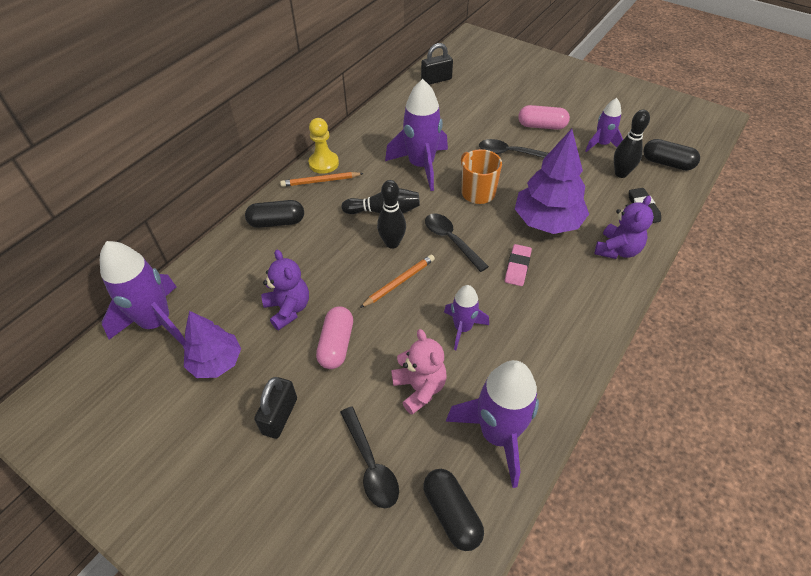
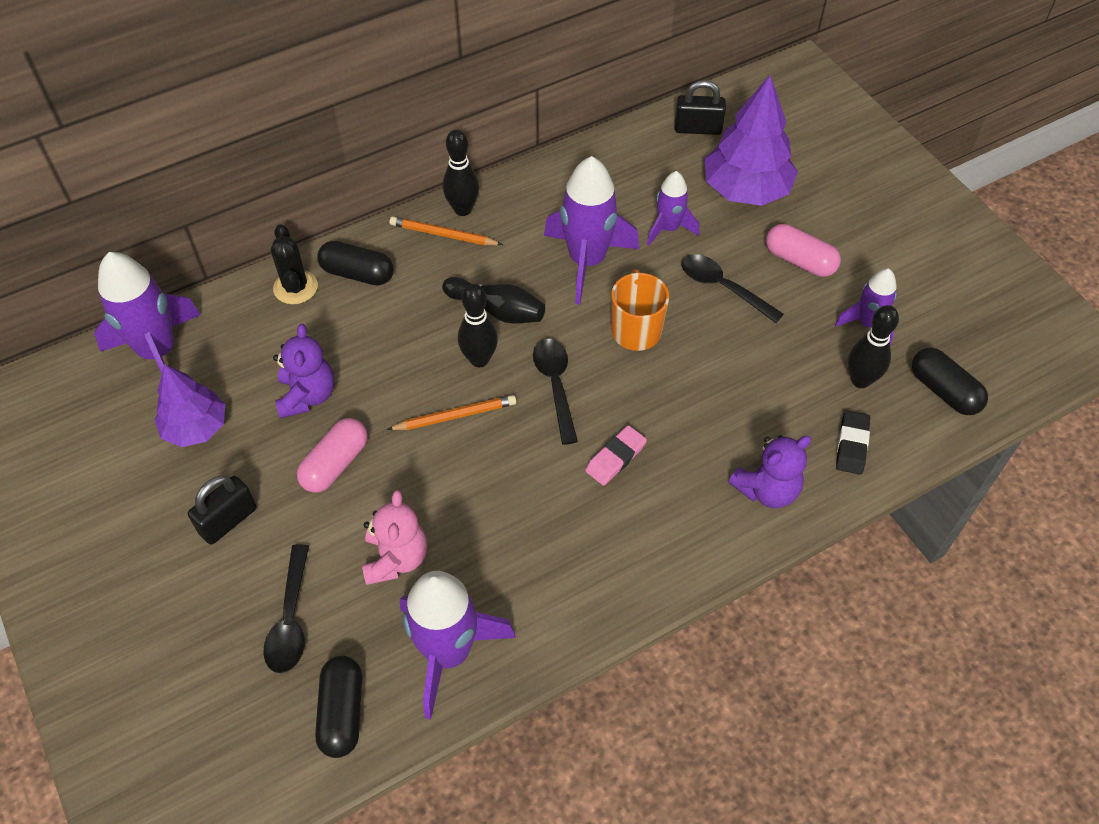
camera: 25 degrees right, 5 degrees up
(238, 245) = (295, 287): none -> black cactus
(324, 163) = (463, 209): yellow pawn -> black bowling pin
(462, 328) = (493, 508): purple rocket -> purple rocket (668, 228)
(547, 221) = (701, 410): purple tree -> purple tree (746, 190)

